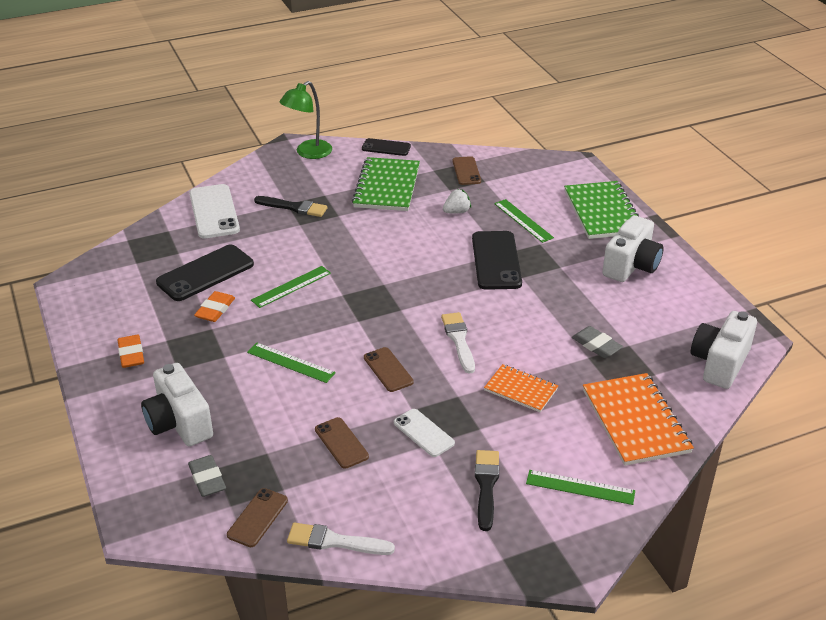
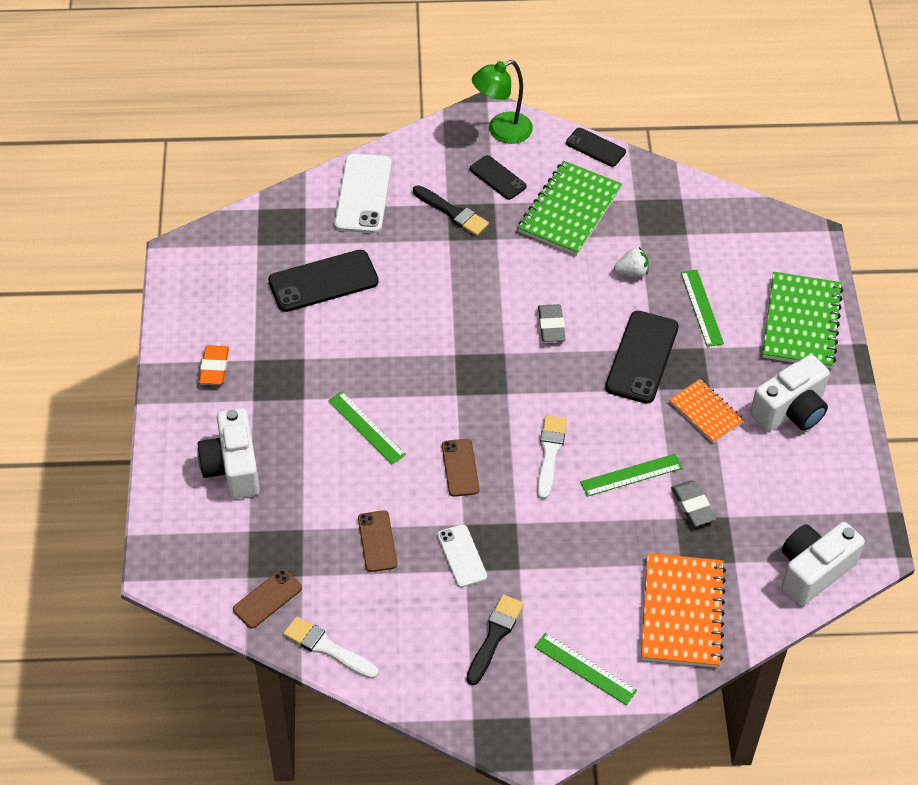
camera: 20 degrees right, 15 degrees up
(207, 479) = (237, 541): grey eraser -> grey eraser (551, 326)
(215, 309) = (316, 334): orange eraser -> none
(291, 286) = (405, 327): green ruler -> green ruler (631, 475)
(319, 180) = (498, 178): none -> black phone
(466, 171) = (673, 212): brown phone -> none
(520, 390) = (584, 536): orange notebook -> orange notebook (706, 412)

